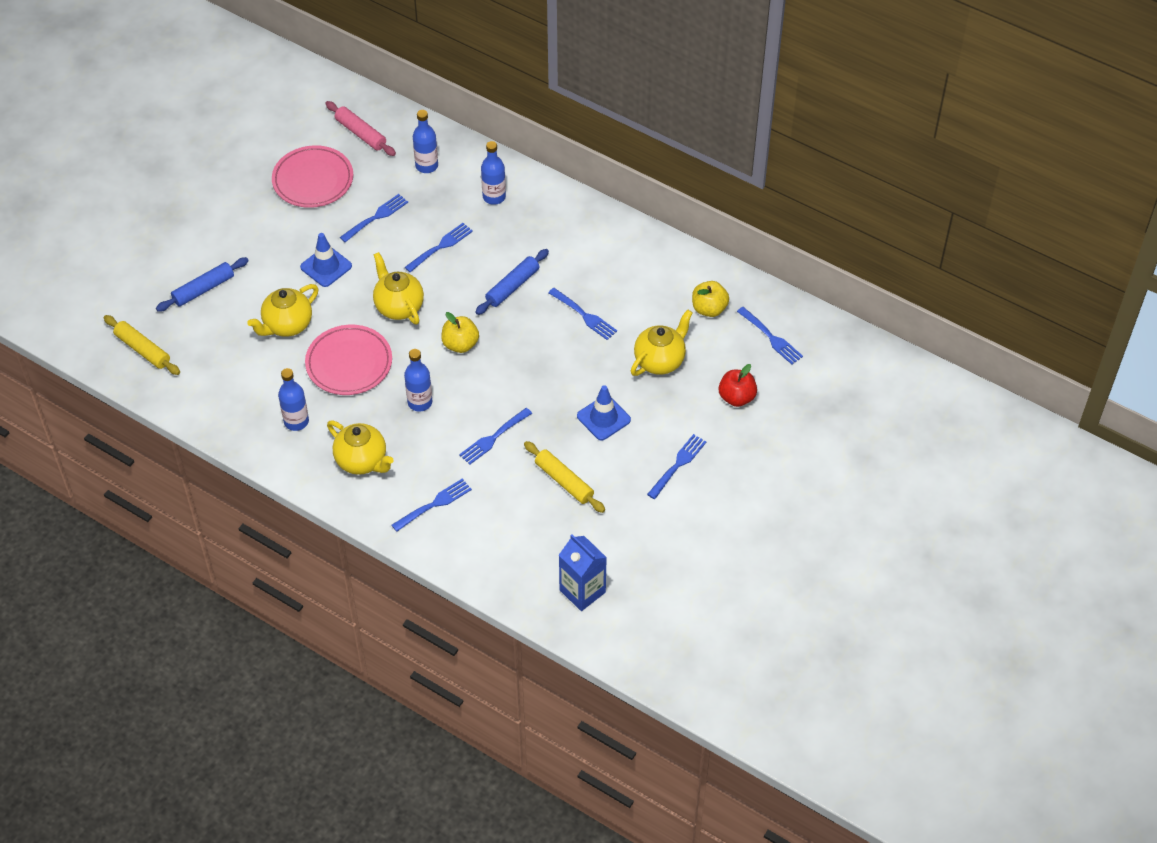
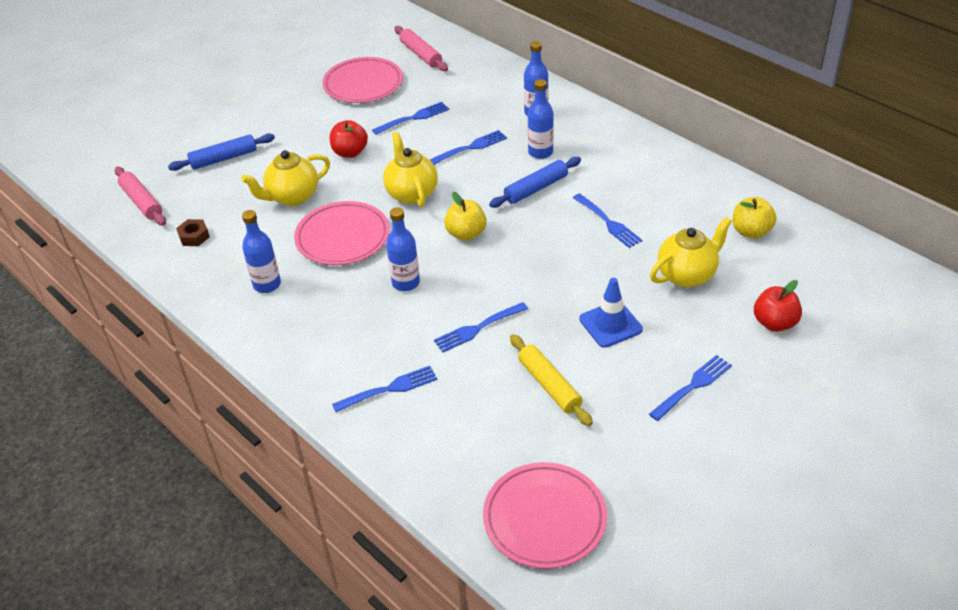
camera: 15 degrees right, 10 degrees down
(143, 349) = (142, 202): yellow rolling pin -> pink rolling pin
(209, 381) = (194, 236): none -> brown nut
(326, 266) = (350, 152): blue traffic cone -> red apple
(362, 461) = (323, 332): yellow teapot -> none
(426, 166) = (476, 83): blue bottle -> blue bottle (540, 152)
(582, 591) = (544, 518): blue carton -> pink plate
(771, 337) = (822, 267): blue fork -> none

